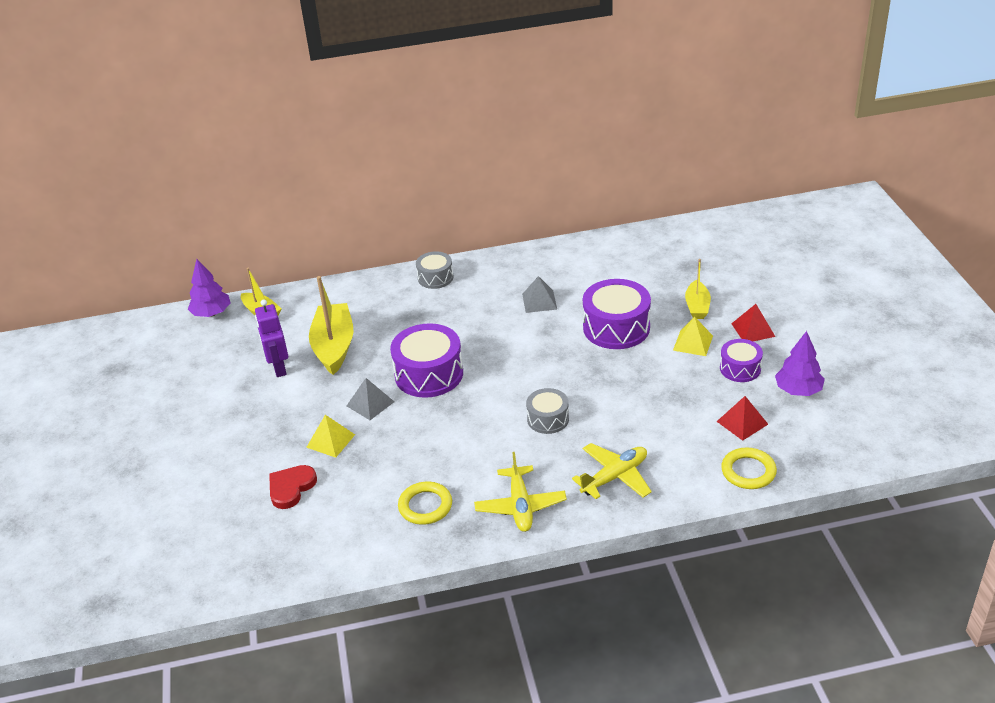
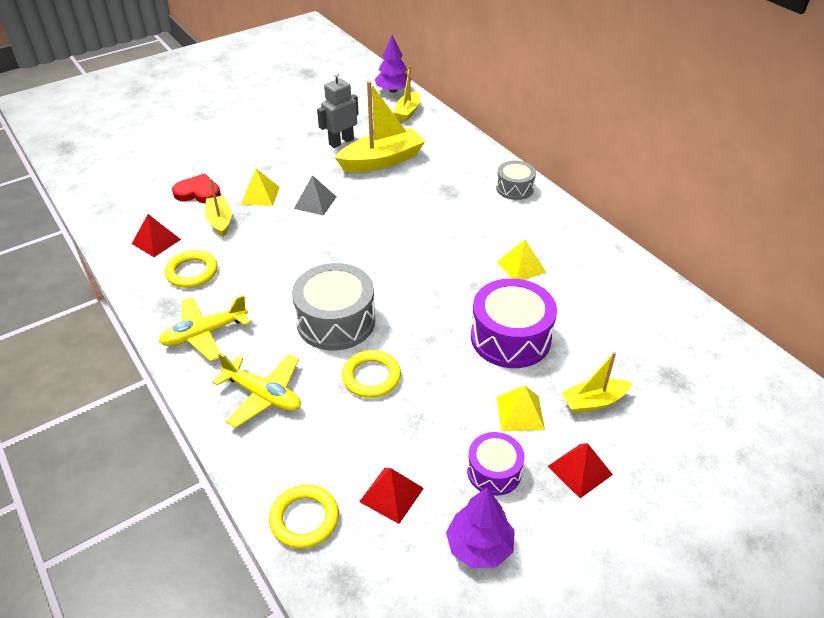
camera: 65 degrees right, 5 degrees up
(278, 368) = (341, 142): purple robot -> grey robot
(355, 476) = (220, 221): none -> yellow boat
(357, 529) = (156, 241): none -> red pyramid
(429, 374) = (369, 224): purple drum -> none
(539, 301) = (521, 267): grey pyramid -> yellow pyramid
(548, 419) = (336, 321): grey drum -> grey drum, size x1.73
(623, 410) = (371, 377): none -> yellow ring

